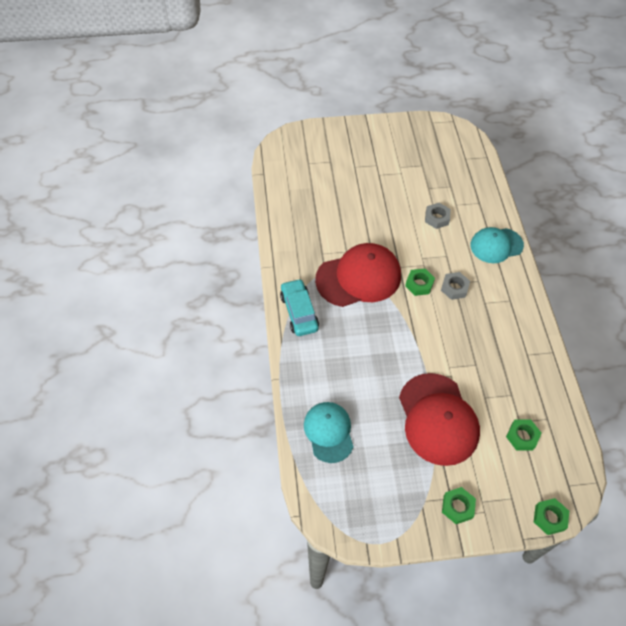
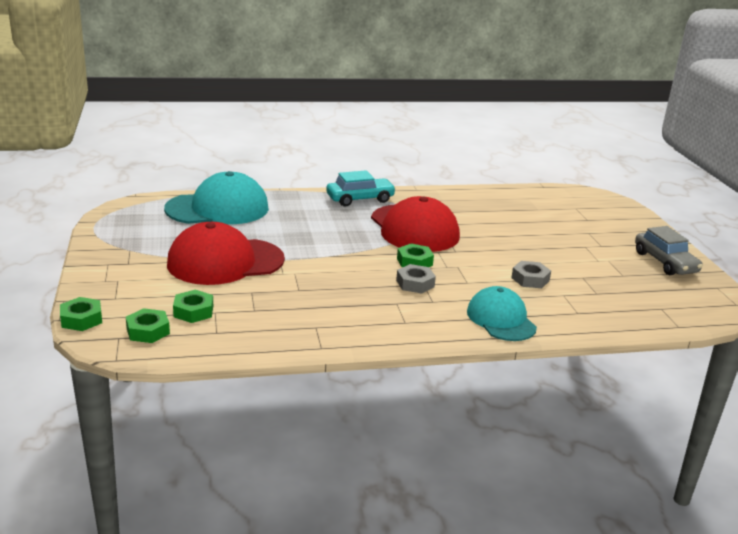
camera: 85 degrees right, 30 degrees down
(329, 432) = (218, 208): turquoise cap -> turquoise cap, size x1.57
(400, 137) = (665, 262): none -> grey car
(457, 507) = (116, 266): green nut -> green nut (148, 331)

